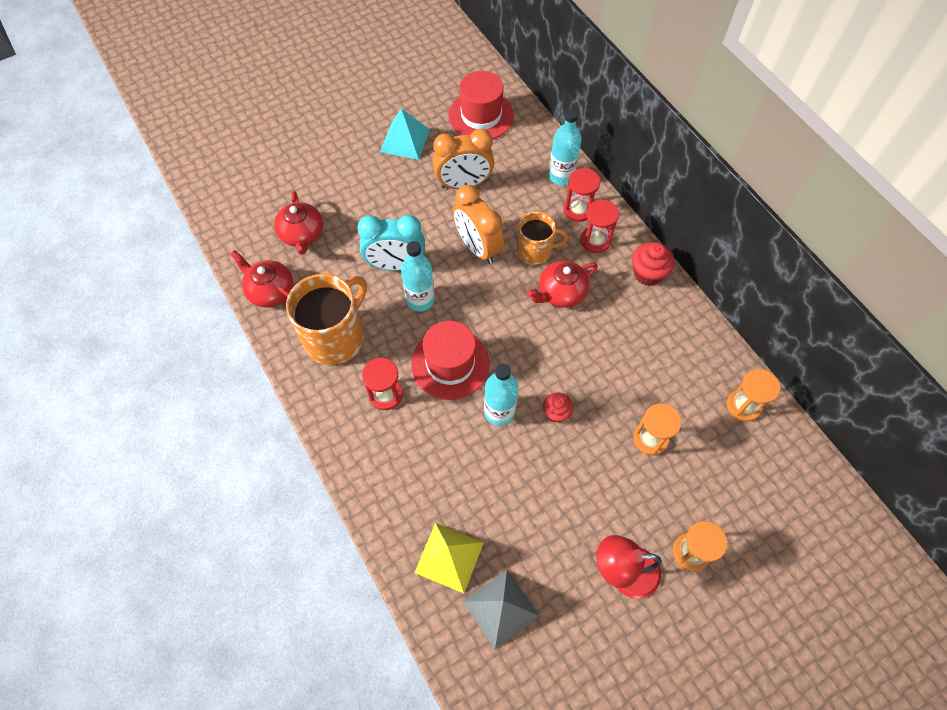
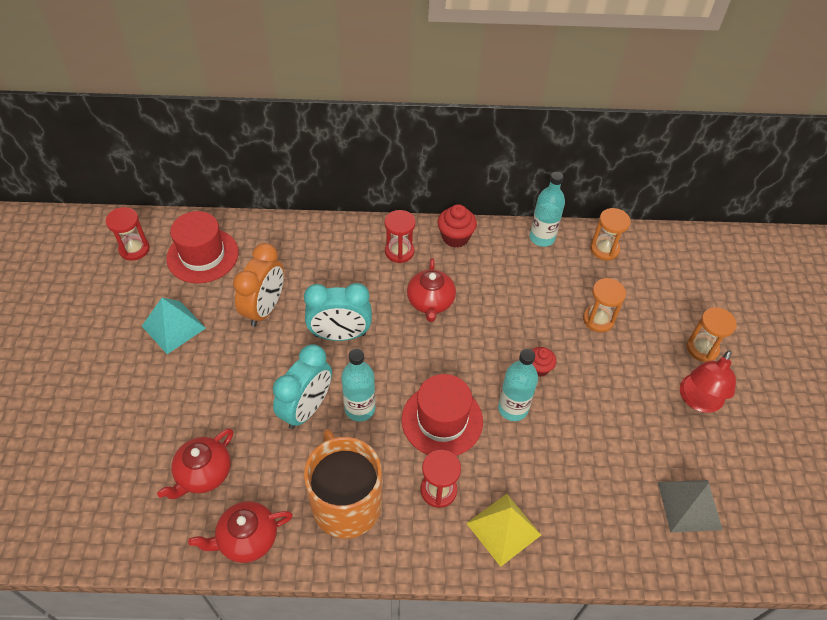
camera: 60 degrees left, 10 degrees down
(302, 234) = (203, 473): red teapot -> red teapot turned 105 degrees clockwise
(449, 557) = (626, 521): yellow pyramid -> yellow pyramid (503, 529)
(477, 247) = (340, 335): orange clock -> turquoise clock
(535, 251) = (377, 296): orange mug -> none
(561, 176) = (318, 237): turquoise bottle -> turquoise bottle (542, 238)
(578, 210) = (361, 245): red hourglass -> red hourglass (134, 249)

